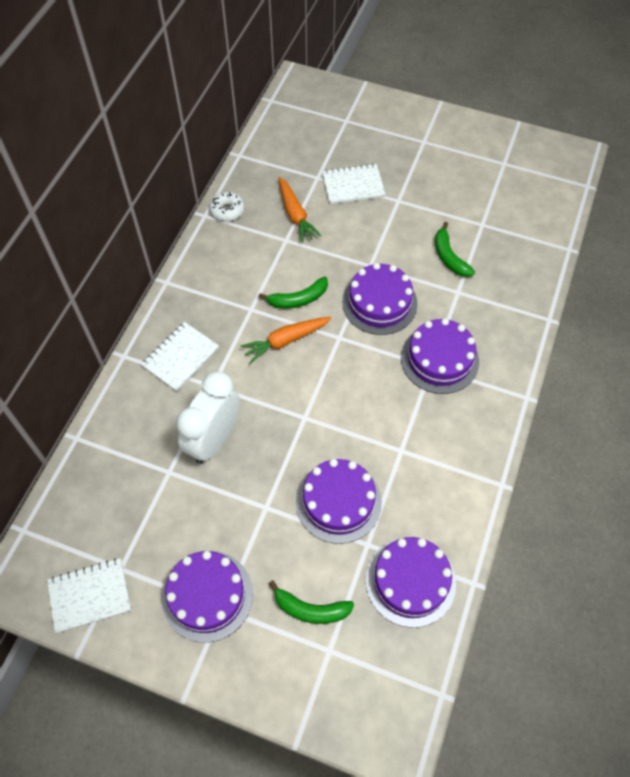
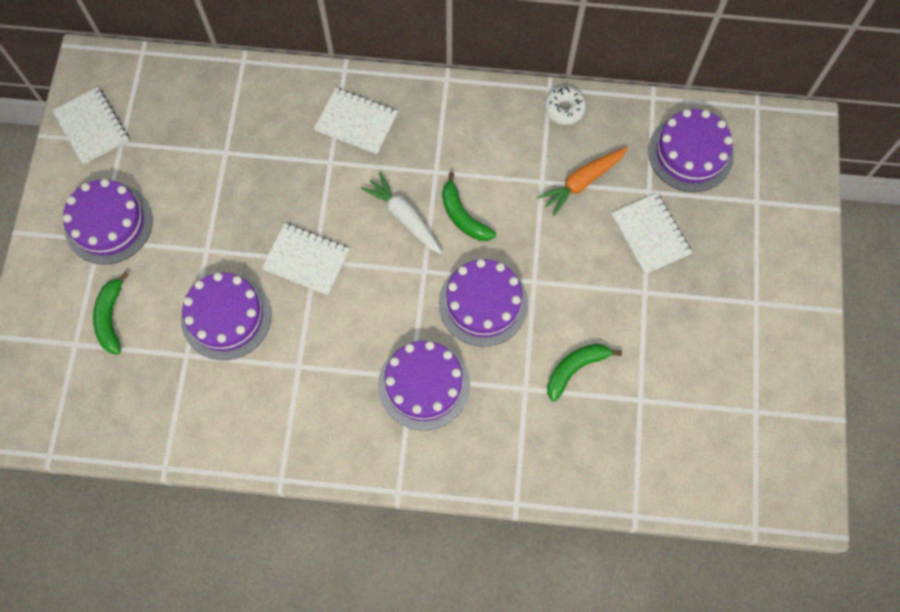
camera: 75 degrees right, 10 degrees up
(214, 439) = (269, 182): white clock -> none
(286, 341) = (404, 218): orange carrot -> white carrot
(302, 424) = (306, 260): none -> white notebook
(410, 581) = (155, 405): purple cake -> purple cake (690, 153)

